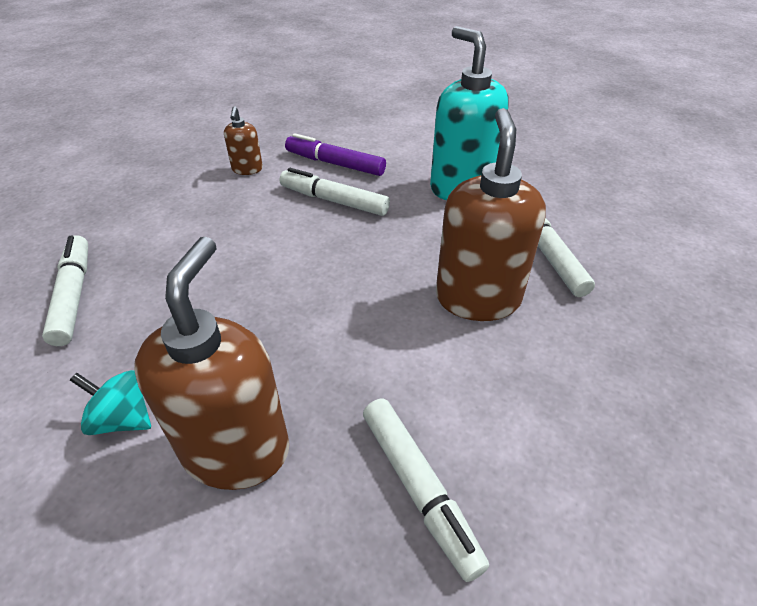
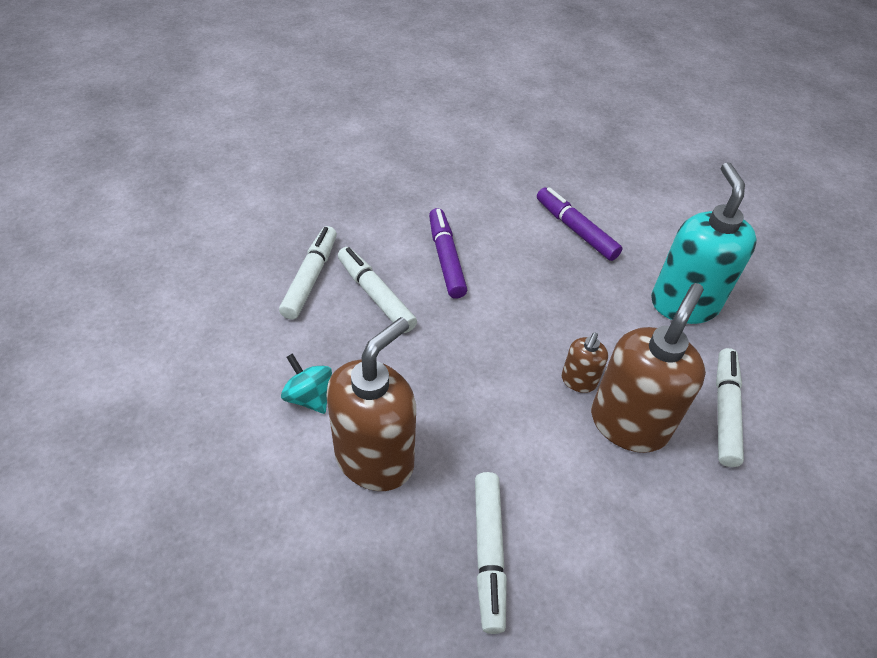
camera: 25 degrees right, 5 degrees up
(222, 226) = (446, 258): none -> purple marker
(247, 169) = (493, 206): brown soap dispenser -> brown soap dispenser (578, 381)
(334, 201) = (554, 271): white marker -> white marker (375, 295)

